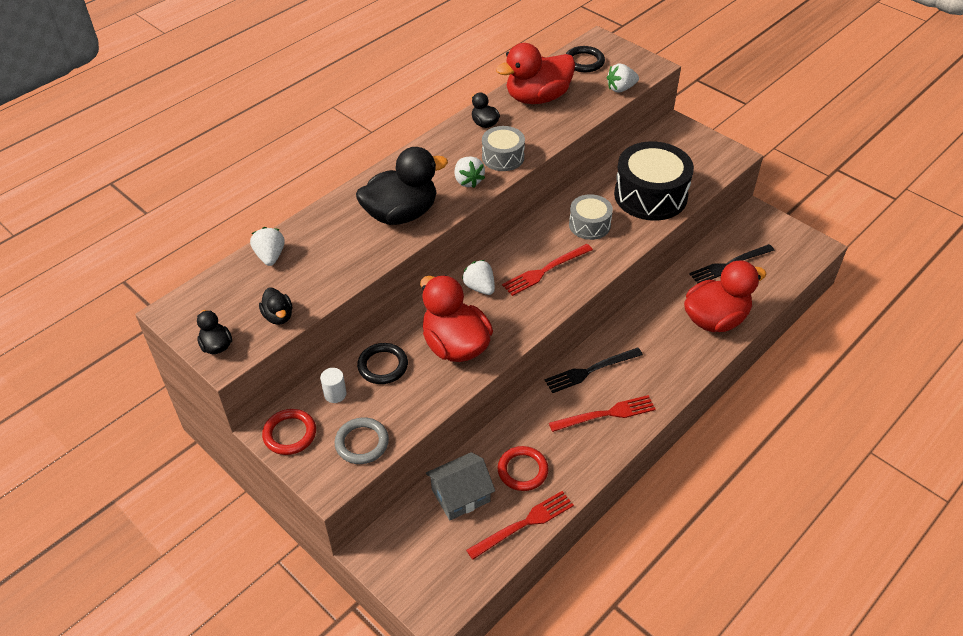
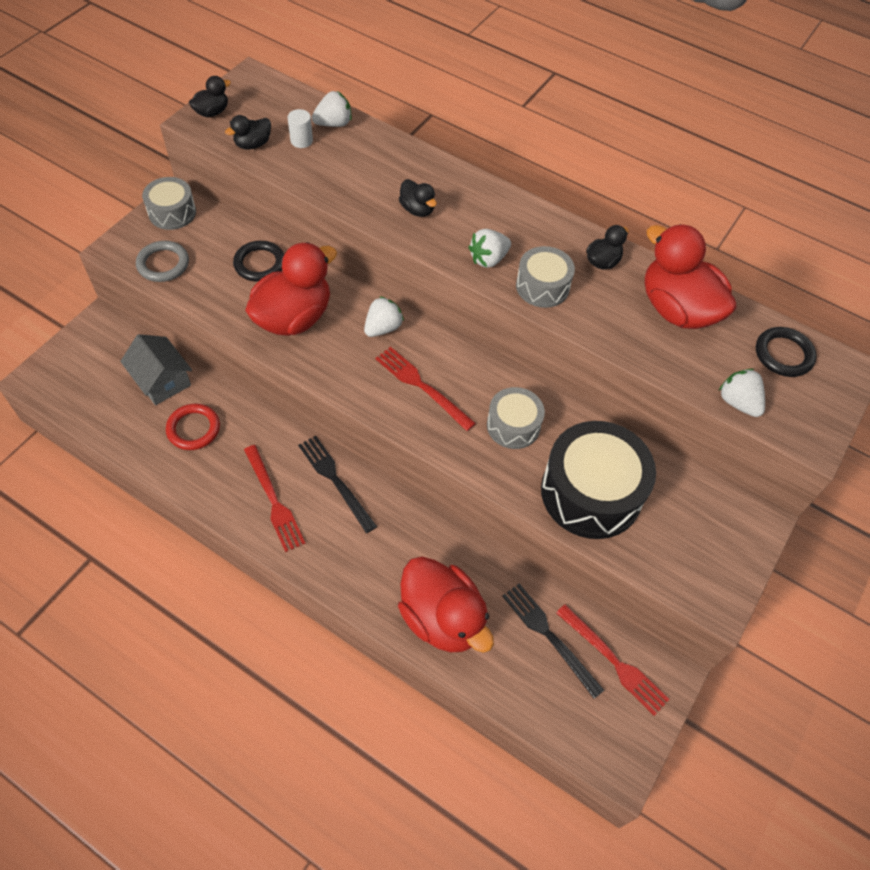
camera: 75 degrees right, 10 degrees up
(290, 434) = (172, 212): red ring -> grey drum
(335, 394) = (221, 235): white cylinder -> white cylinder (301, 140)
(401, 214) = (417, 209): black duck -> black duck, size x0.46
(524, 524) = (129, 437): red fork -> red fork (613, 661)

